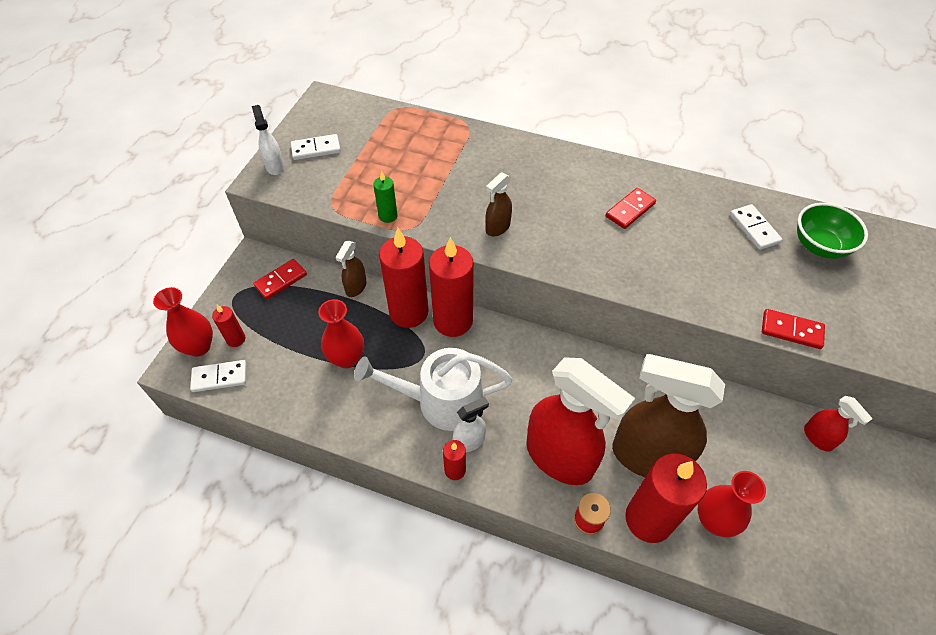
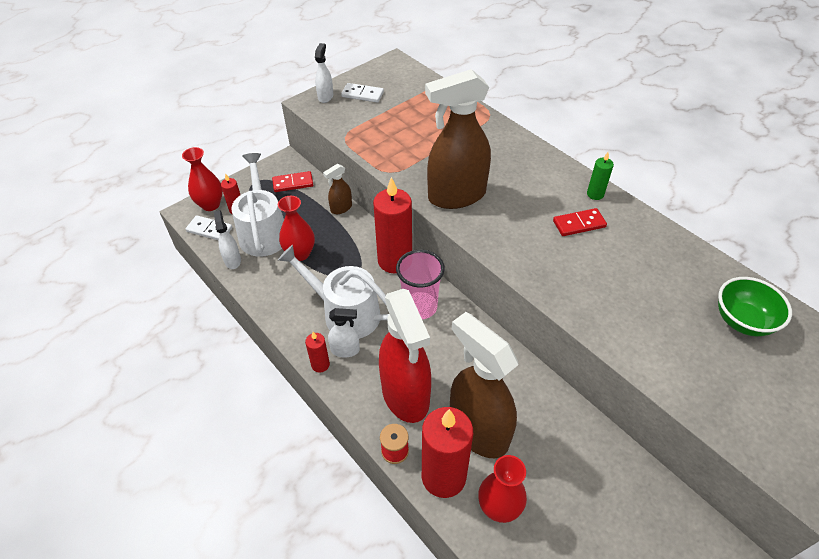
camera: 30 degrees right, 5 degrees down
(274, 401) = (232, 260): none -> white spray bottle
(287, 352) = (263, 232): none -> white watering can
(388, 216) = (379, 157): green candle -> green candle (595, 194)
(409, 312) = (366, 241): red candle -> none
(497, 227) = (456, 196): brown spray bottle -> brown spray bottle, size x2.22
(511, 359) = (420, 307): none -> pink cup
(754, 228) = (686, 281): white domino -> none
(791, 330) = (656, 376): red domino -> none
(818, 438) = (648, 494): red spray bottle -> none

